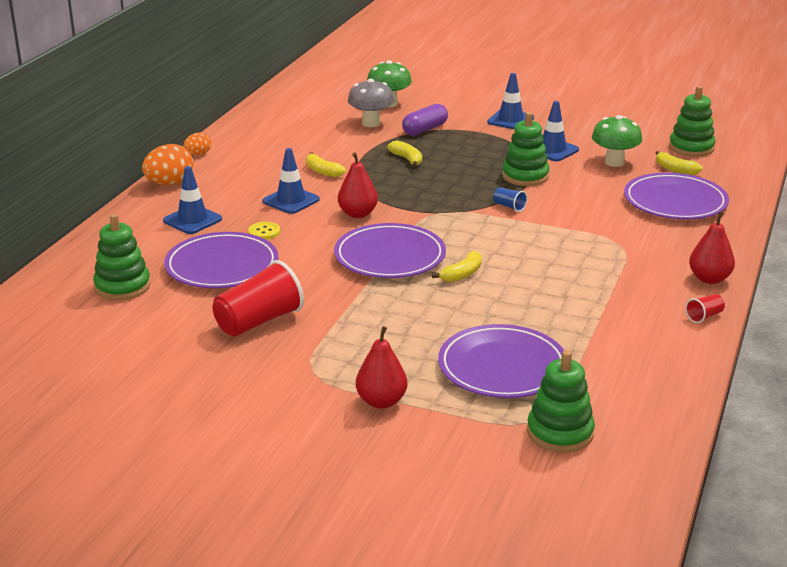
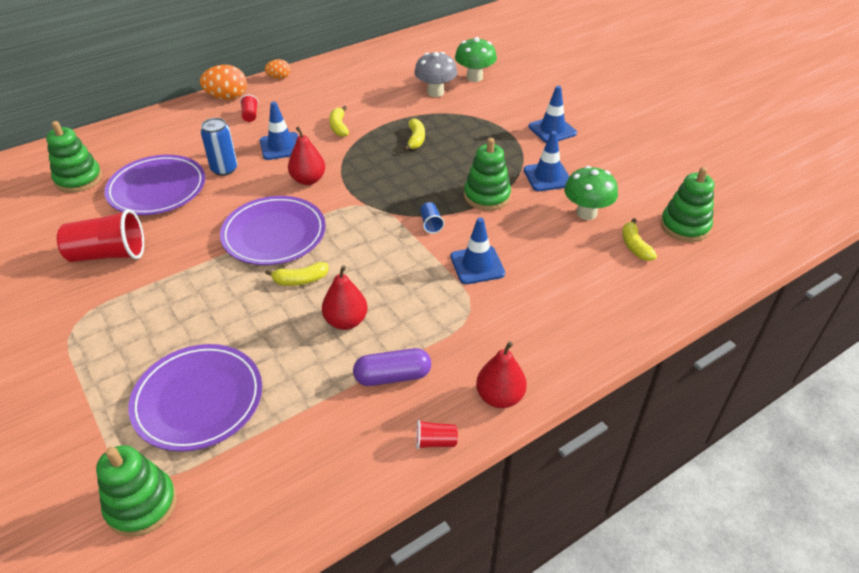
camera: 35 degrees right, 15 degrees up
(192, 220) = (196, 137): blue traffic cone -> blue traffic cone (477, 265)
(219, 189) = (250, 115): none -> red cup
(264, 232) = (224, 169): yellow button -> blue can
(381, 401) = (73, 383): red pear -> red pear (346, 321)
(425, 129) = (468, 114): purple capsule -> purple capsule (392, 376)
(675, 202) = (586, 285): purple plate -> none

